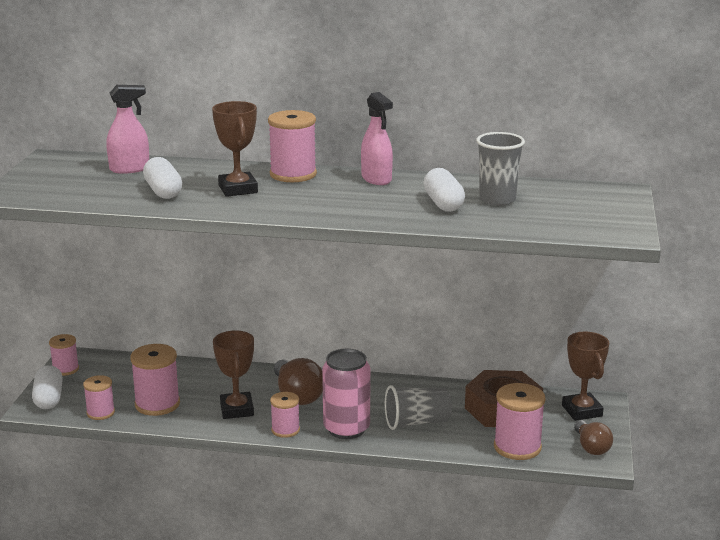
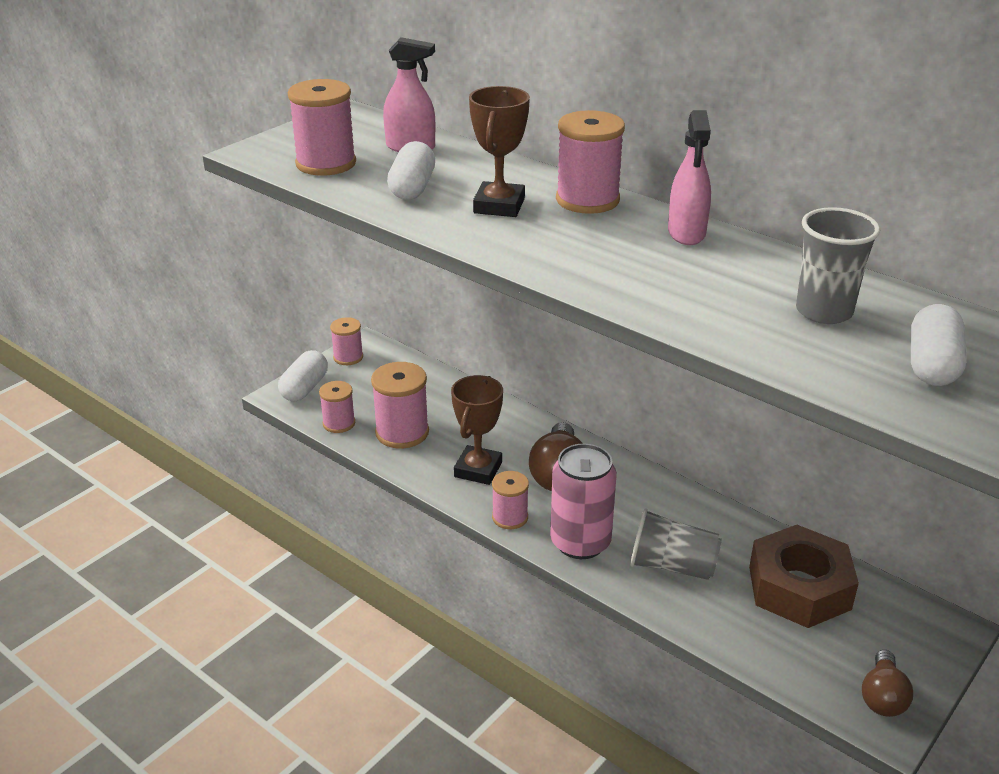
camera: 30 degrees right, 10 degrees up
(443, 203) = (738, 297): white capsule -> white capsule (932, 365)
(517, 447) = (777, 654): pink spool -> pink spool (326, 163)
(582, 411) = (910, 631): brown trophy -> none

